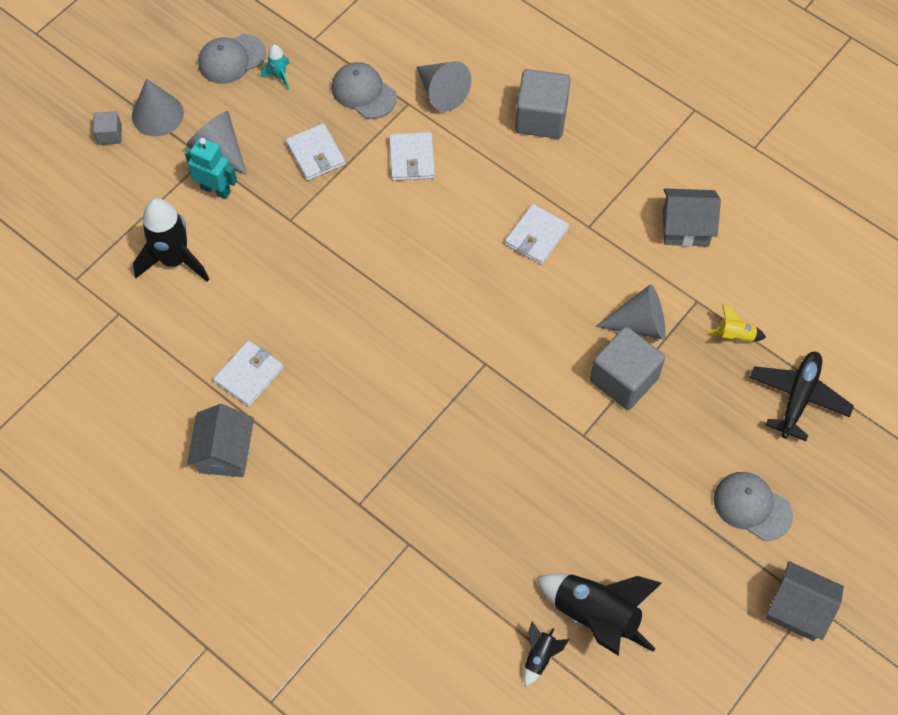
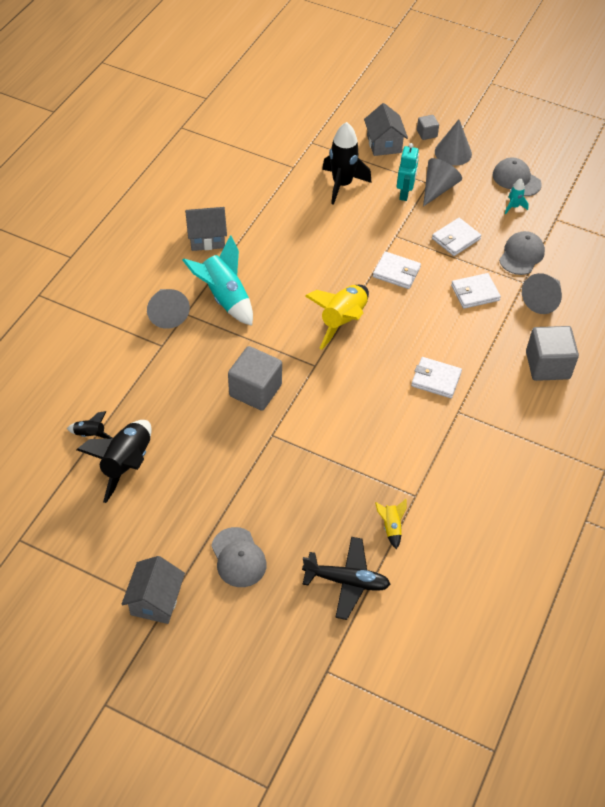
camera: 75 degrees right, 10 degrees down
(249, 375) = (267, 238): white wallet -> white wallet (396, 272)
(343, 449) = (224, 298): none -> turquoise rocket
(420, 316) = (342, 321): none -> yellow rocket
(624, 379) = (327, 454): grey cube -> grey cube (255, 390)
(639, 324) = (380, 458): grey cone -> grey cone (167, 313)
(685, 227) = (483, 479): grey house -> grey house (384, 144)
(752, 506) = (238, 557): grey cap -> grey cap turned 135 degrees clockwise

